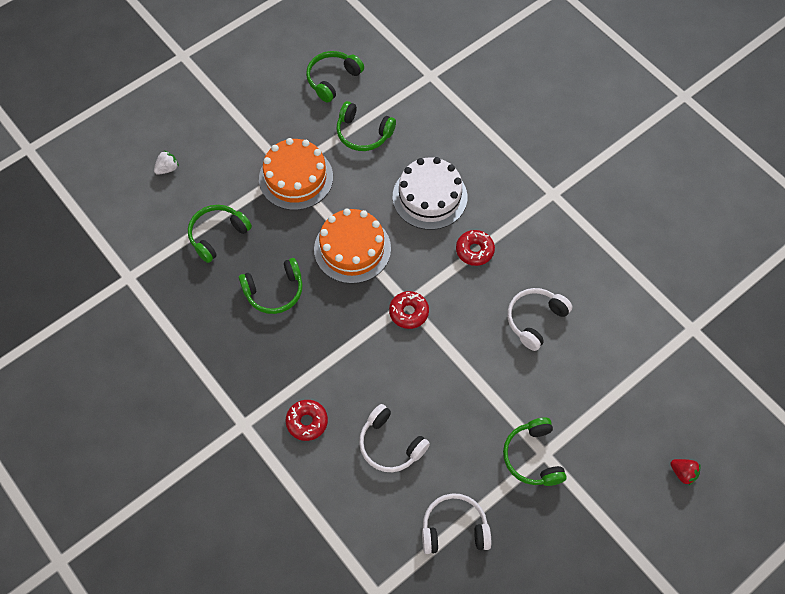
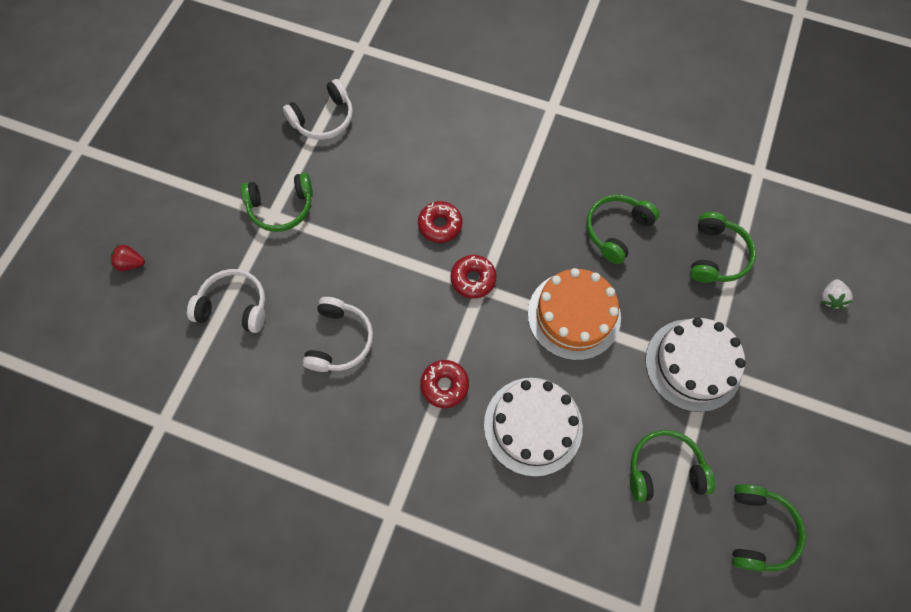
camera: 150 degrees right, 5 degrees up
(296, 178) = (693, 364): orange cake -> white cake
(307, 422) = (500, 135): red donut -> red donut (440, 225)
(390, 444) = (416, 154): white headphones -> white headphones (234, 306)
(533, 457) = (281, 207): green headphones -> green headphones turned 120 degrees clockwise

